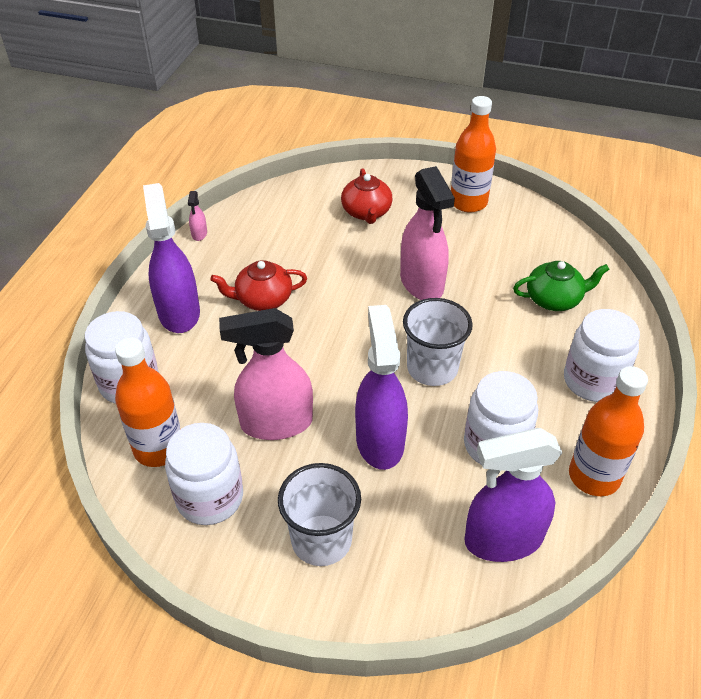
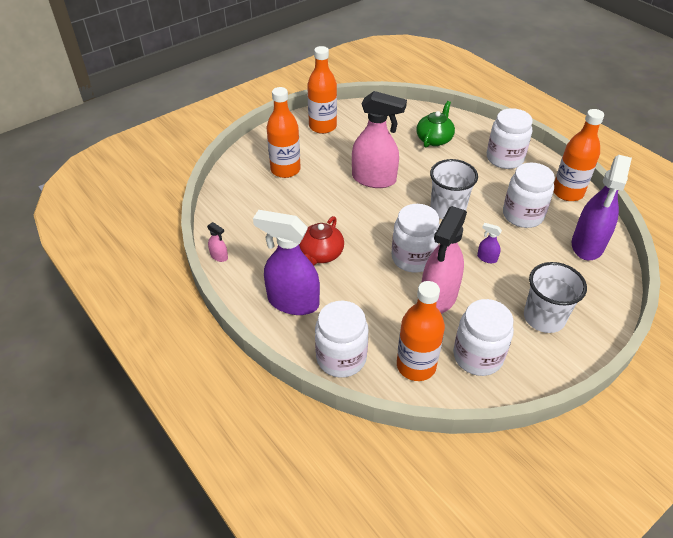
camera: 55 degrees left, 0 degrees up
(320, 374) = (413, 258): none -> white jar
(366, 212) = (285, 170): red teapot -> orange bottle
(380, 441) = (487, 258): purple spray bottle -> purple spray bottle, size x0.41

